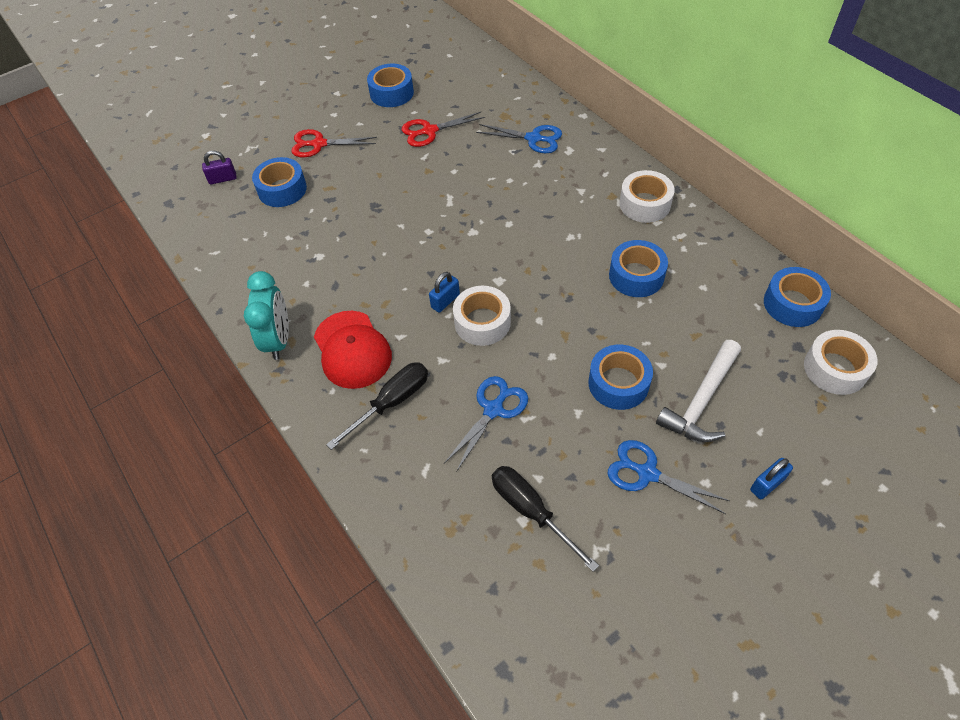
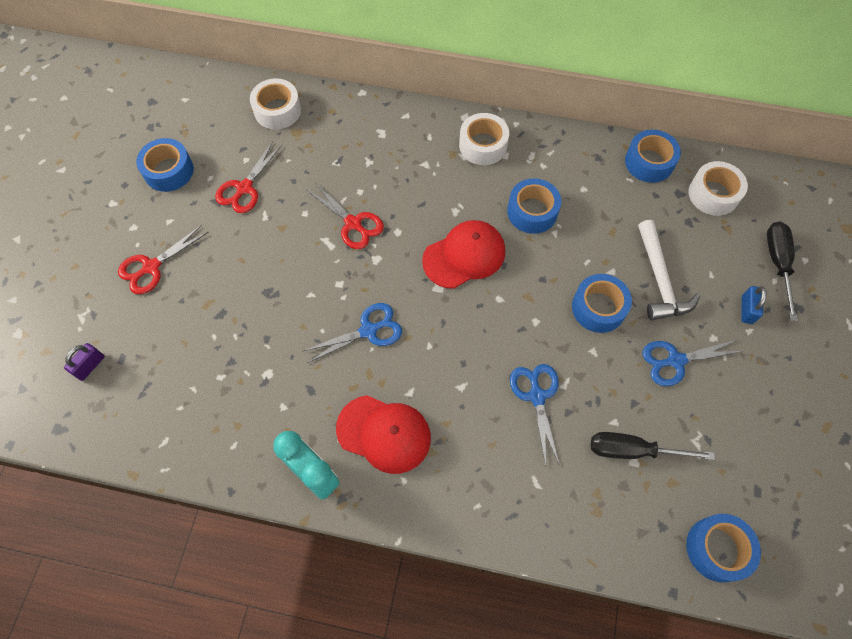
camera: 45 degrees left, 10 degrees up
(282, 189) = (164, 335): blue tape -> blue tape (717, 549)
(391, 402) = (459, 451): black screwdriver -> black screwdriver (777, 264)
(445, 301) = (415, 335): blue padlock -> none
(481, 198) = (353, 223): none -> red scissors
(482, 322) = (460, 332): white tape -> white tape (277, 110)
(533, 139) = (342, 140): blue scissors -> blue scissors (368, 331)
(543, 272) = (464, 256): none -> red cap

